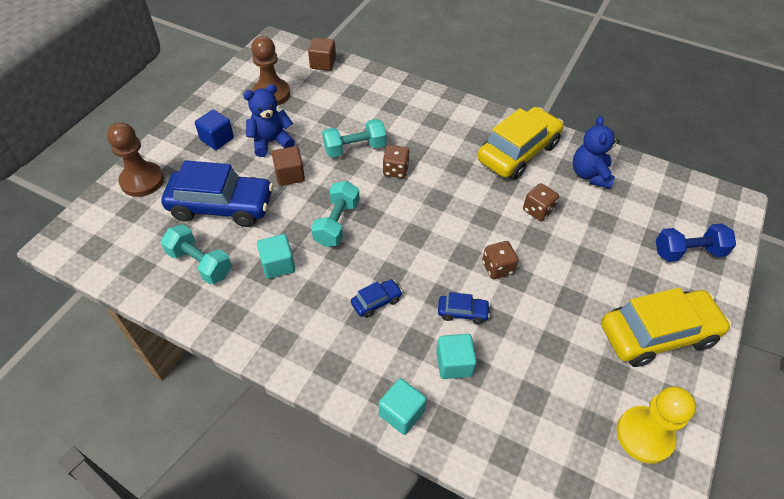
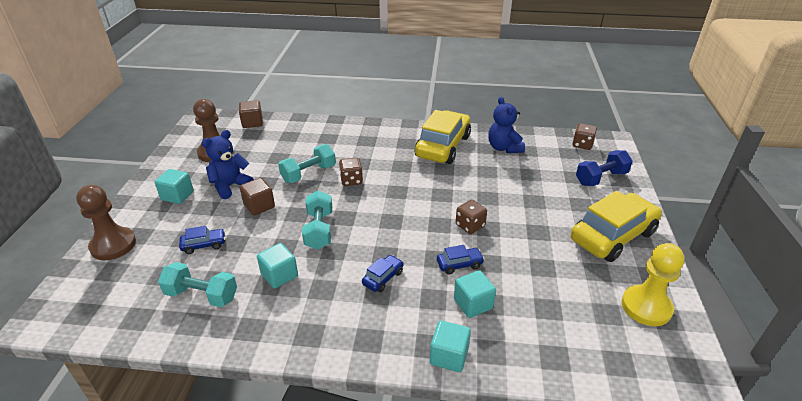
camera: 20 degrees left, 15 degrees down
(217, 139) = (177, 196): blue cube -> turquoise cube
(221, 206) = (204, 245): blue car -> blue car, size x0.44
(538, 210) = (479, 179): brown dice -> brown dice (582, 145)

